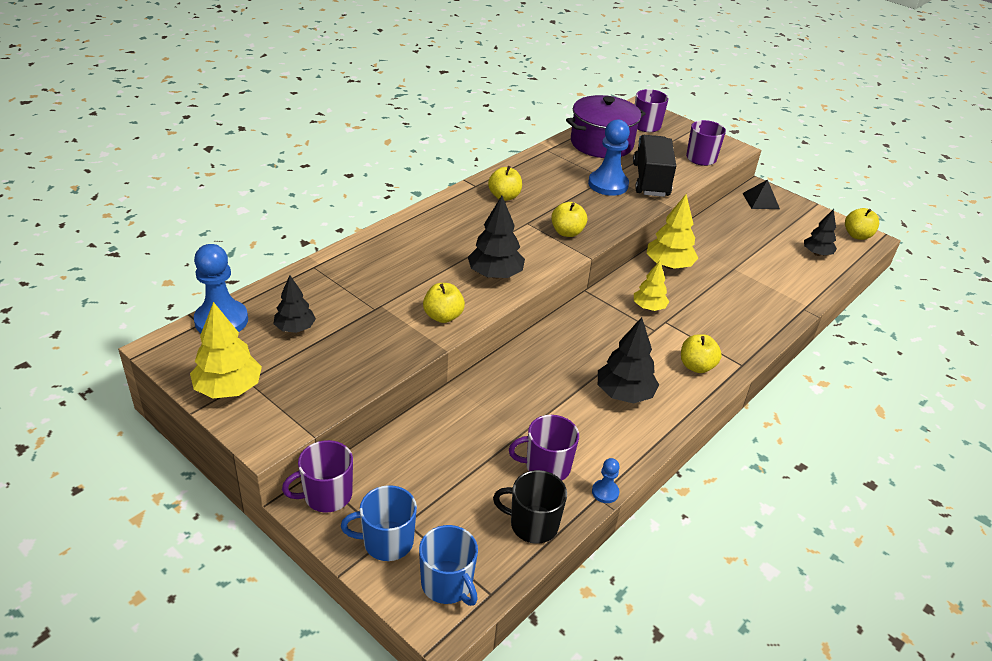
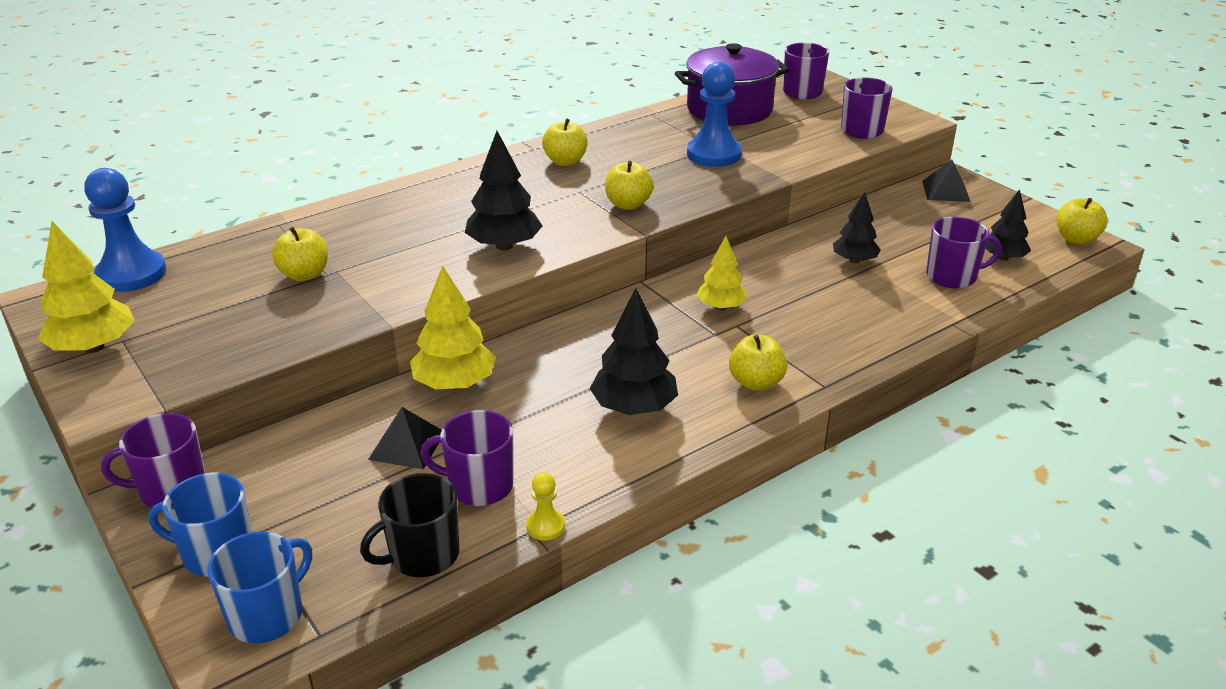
camera: 15 degrees right, 5 degrees down
(295, 328) = (214, 288): black tree -> black tree (854, 260)
(443, 316) = (409, 288): yellow apple -> yellow apple (304, 274)
(447, 584) = (268, 615): blue mug -> blue mug turned 120 degrees counterclockwise
(481, 440) = (407, 445): none -> black pyramid
(532, 524) = (423, 555): black mug -> black mug turned 60 degrees counterclockwise
(605, 492) = (545, 526): blue pawn -> yellow pawn
(651, 180) = (777, 152): black truck -> none
(669, 265) = (774, 259): yellow tree -> yellow tree (455, 384)
(790, 271) = (952, 276): none -> purple mug

